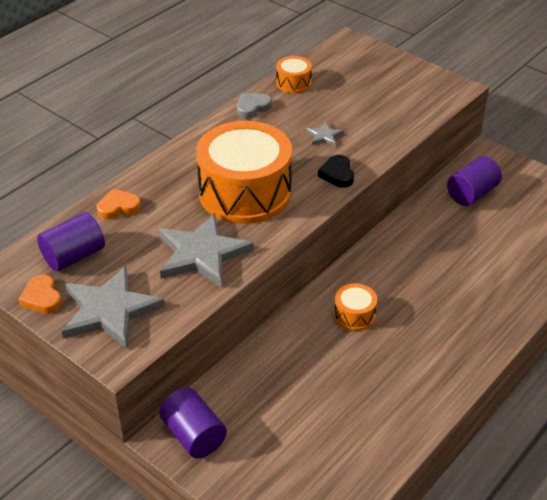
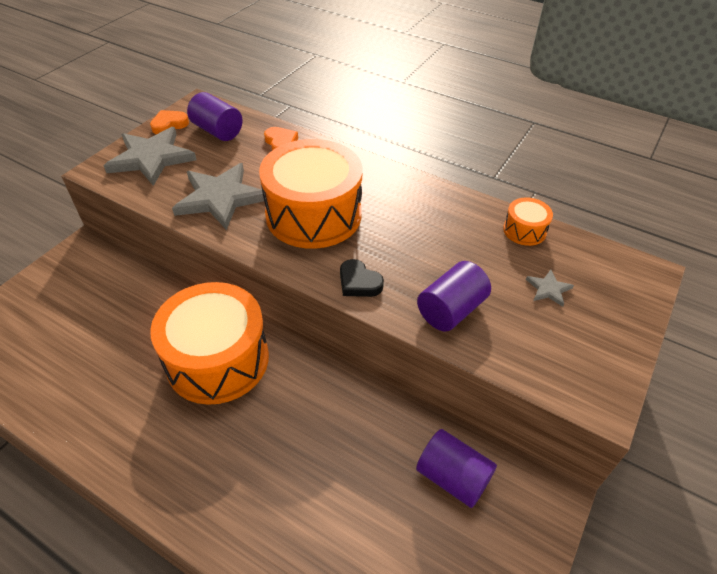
camera: 80 degrees right, 5 degrees up
(194, 435) = (81, 261): purple cylinder -> purple cylinder (451, 310)
(252, 108) = (461, 204): grey heart -> none
(324, 136) = (429, 265): grey star -> grey star (548, 289)
(337, 174) = (359, 282): black heart -> black heart turned 120 degrees counterclockwise
(354, 315) = (218, 359): orange drum -> orange drum, size x2.30

